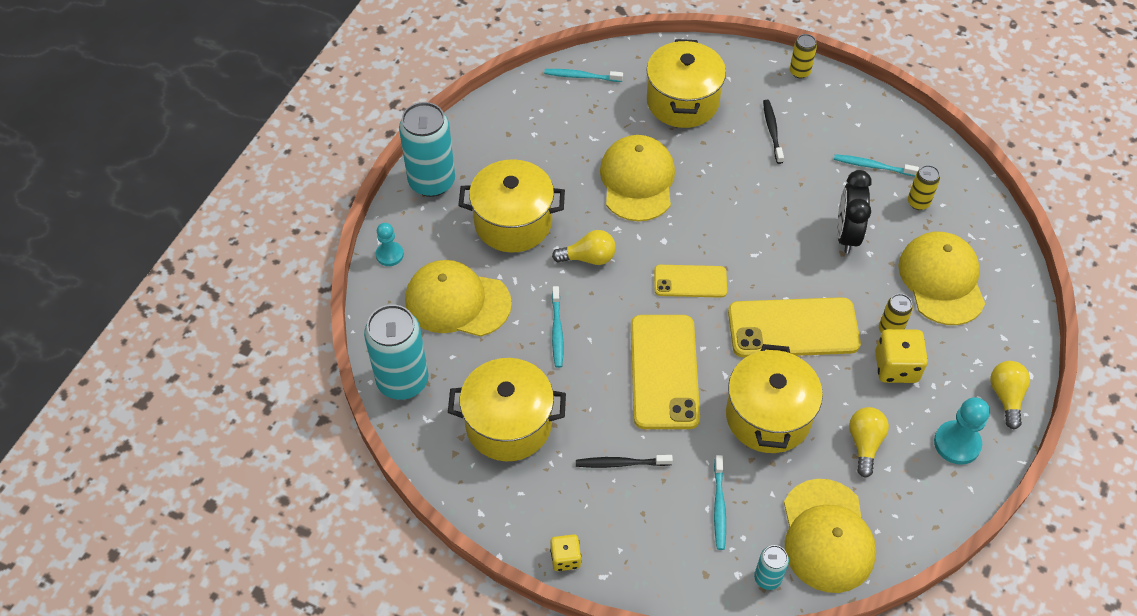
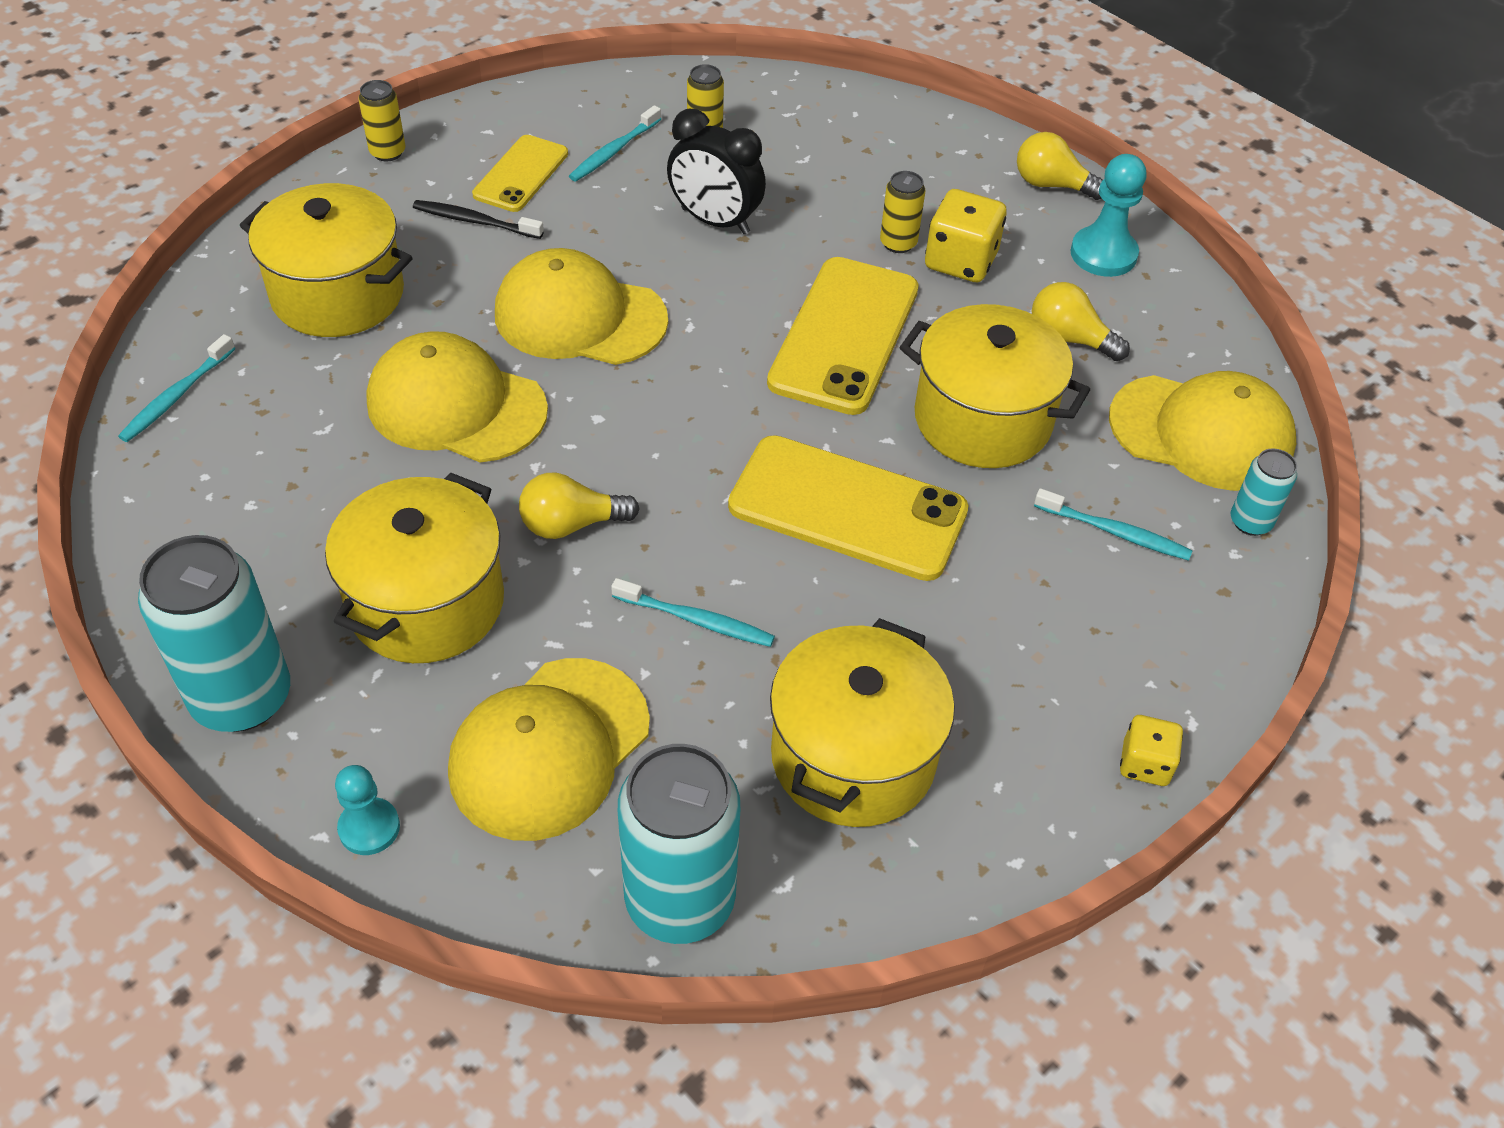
camera: 70 degrees left, 5 degrees down
(588, 258) = (571, 524): yellow light bulb -> yellow light bulb turned 120 degrees counterclockwise
(621, 463) = (994, 625): black toothbrush -> none
(690, 281) = (696, 416): yellow phone -> yellow phone (521, 174)
(941, 280) = (844, 166): yellow cap -> yellow cap (579, 317)

